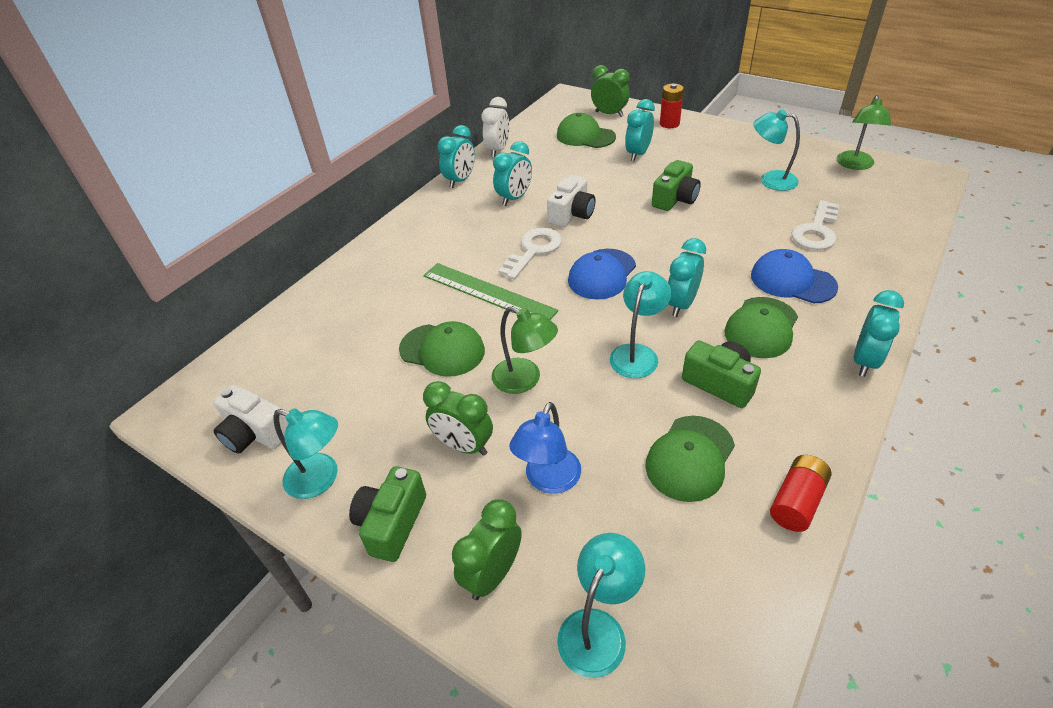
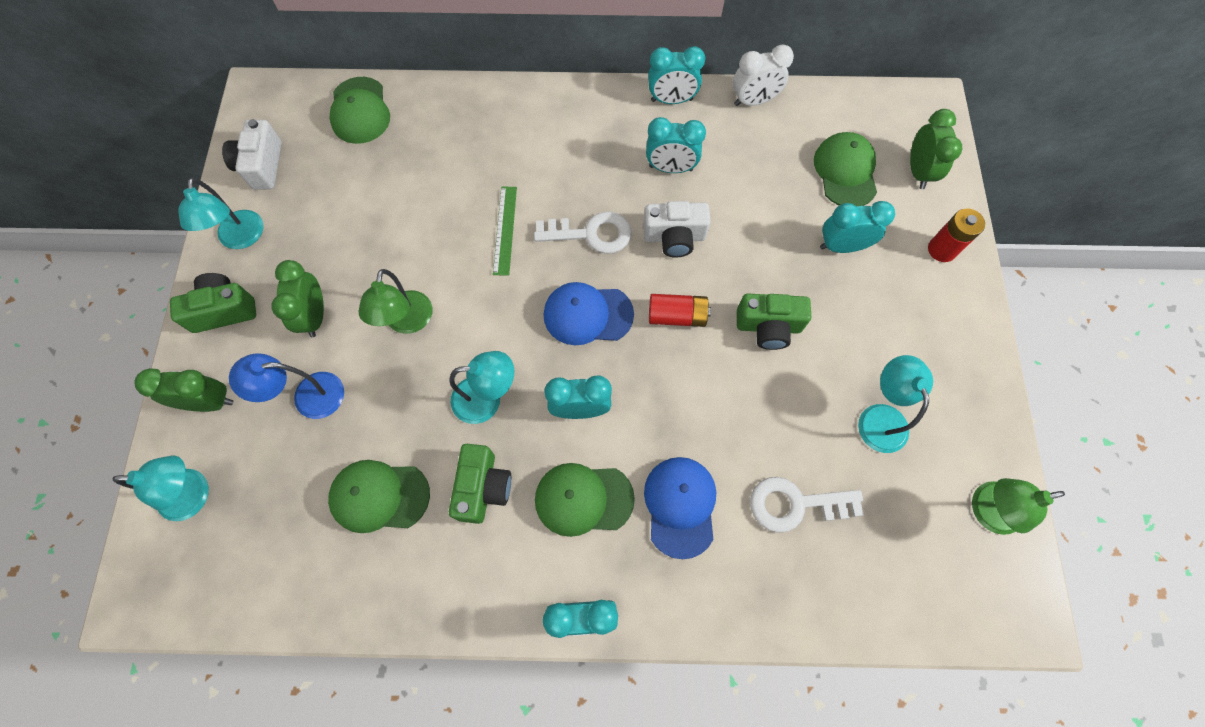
camera: 55 degrees right, 25 degrees up
(442, 350) = (411, 237): green cap -> green cap (360, 111)
(488, 293) = (505, 230): green ruler -> green ruler, size x0.63
(797, 501) = (369, 600): red battery -> red battery (677, 316)

